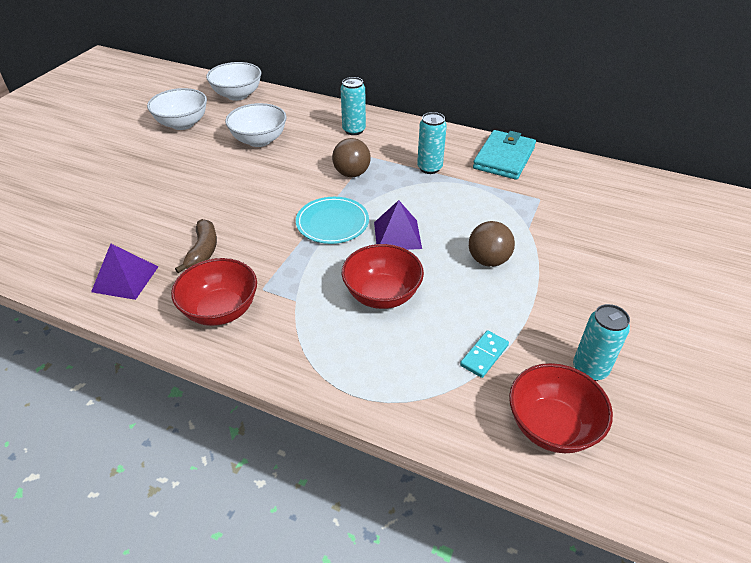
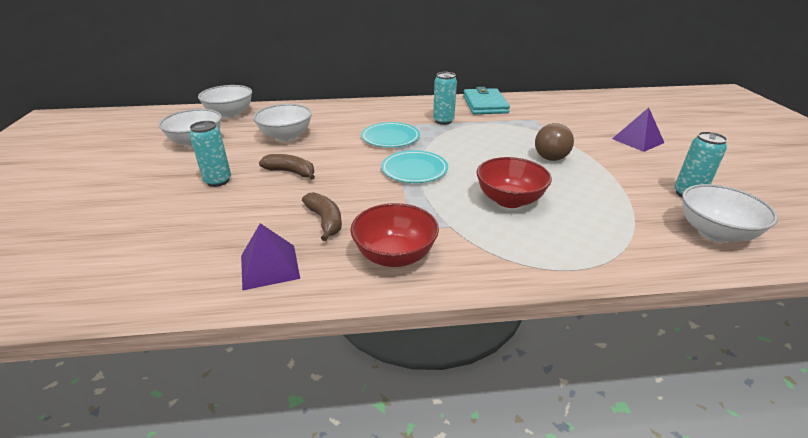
camera: 30 degrees left, 10 degrees down
(225, 186) = (291, 172): none -> brown banana
(352, 173) = (390, 138): brown ball -> turquoise plate
(354, 130) = (359, 113): turquoise can -> turquoise can (218, 181)
(397, 235) = (472, 163): purple pyramid -> purple pyramid (637, 140)
(484, 355) = (622, 210): turquoise domino -> none
(551, 426) = (714, 233): red bowl -> white bowl

